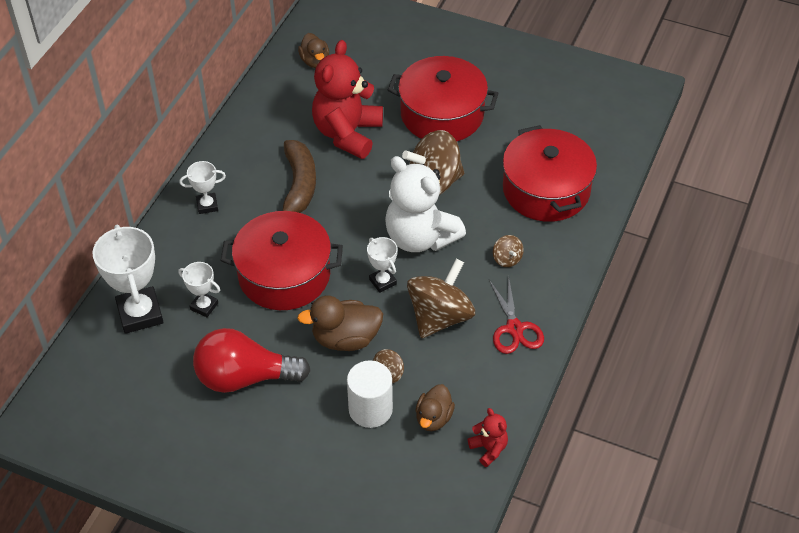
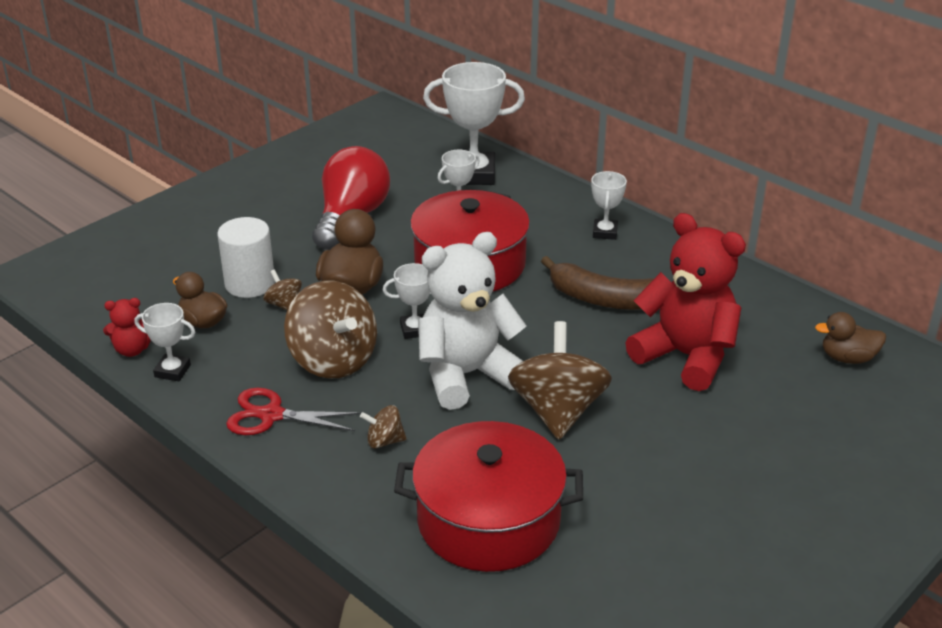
camera: 110 degrees right, 15 degrees down
(442, 114) = (694, 454): red pot -> none
(499, 409) = (172, 371): none -> white trophy

